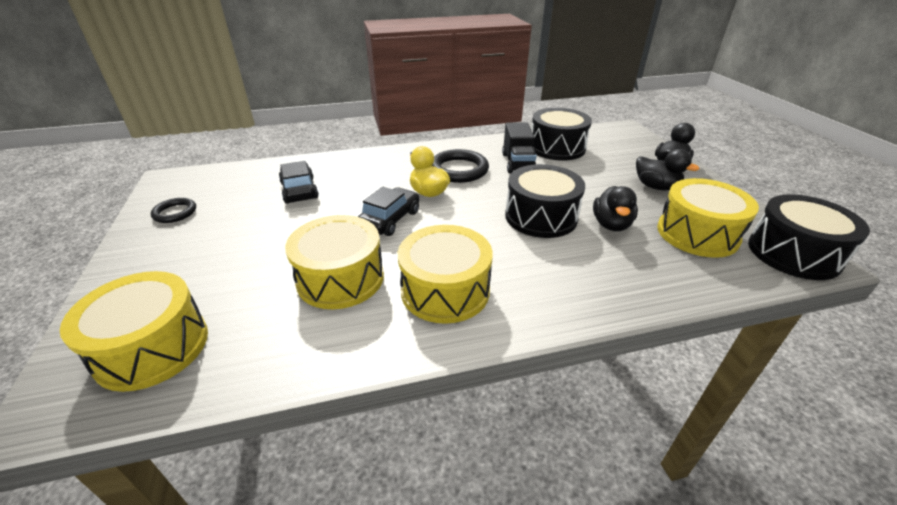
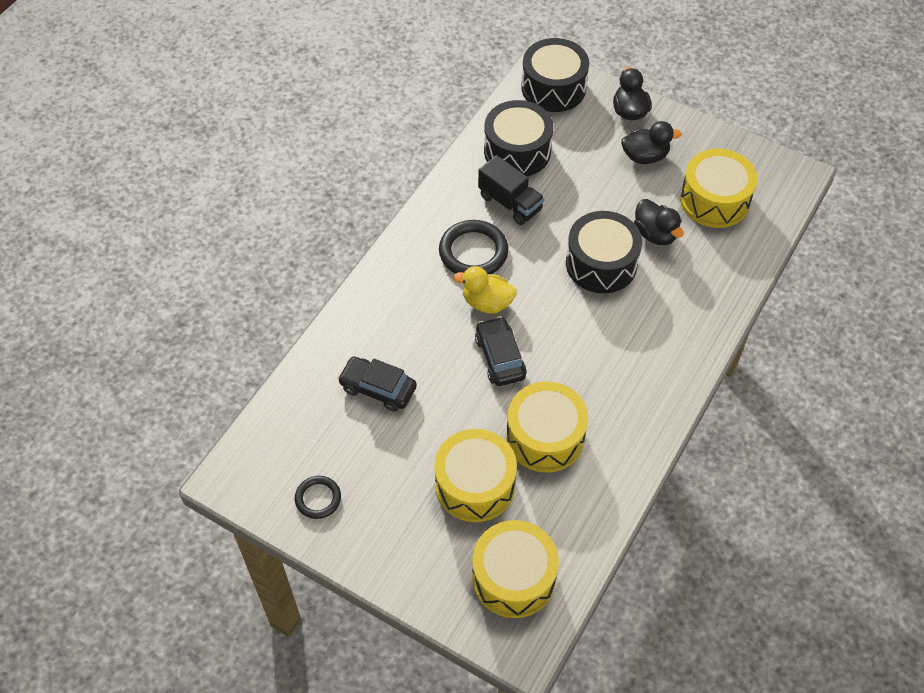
camera: 45 degrees left, 20 degrees up
(445, 290) = (620, 388): yellow drum -> yellow drum (475, 485)
(793, 253) = (780, 178): black drum -> black drum (553, 88)

